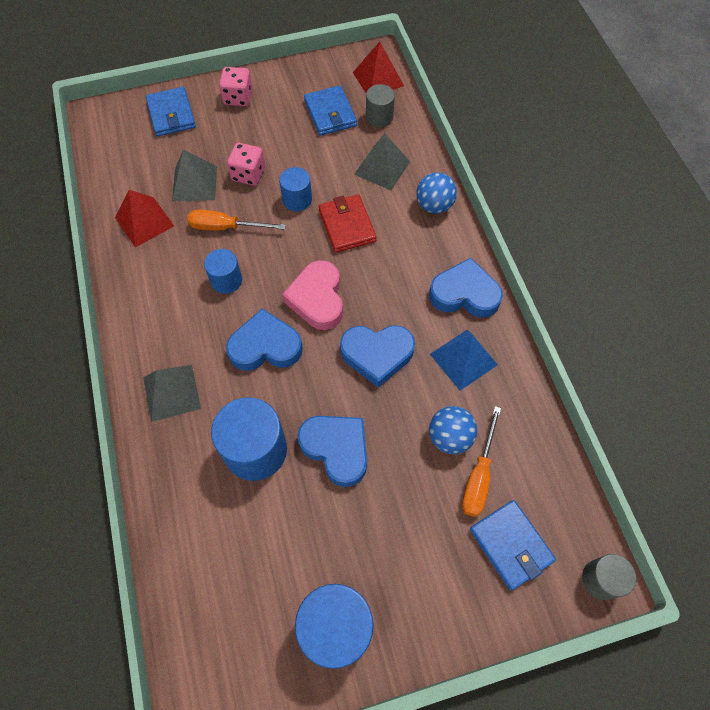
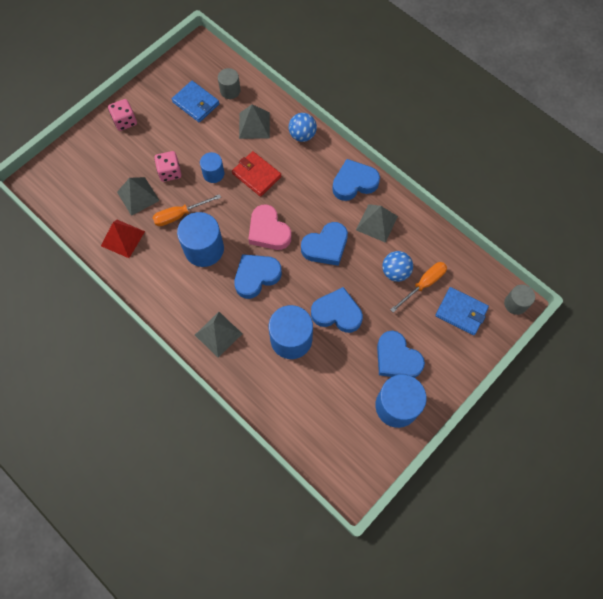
camera: 30 degrees left, 5 degrees up
(171, 114) = (86, 155): blue wallet -> none
(226, 280) = (204, 249): blue cylinder -> blue cylinder, size x1.77
(378, 79) = (212, 63): red pyramid -> none
(378, 559) = (397, 358): none -> blue heart
(463, 359) = (376, 223): blue pyramid -> grey pyramid
(479, 475) = (423, 284): orange screwdriver -> orange screwdriver turned 120 degrees counterclockwise

